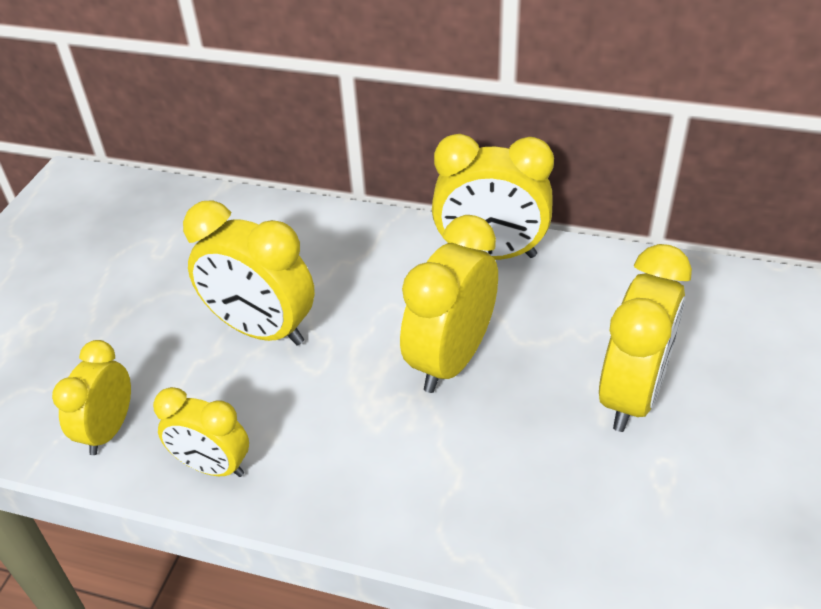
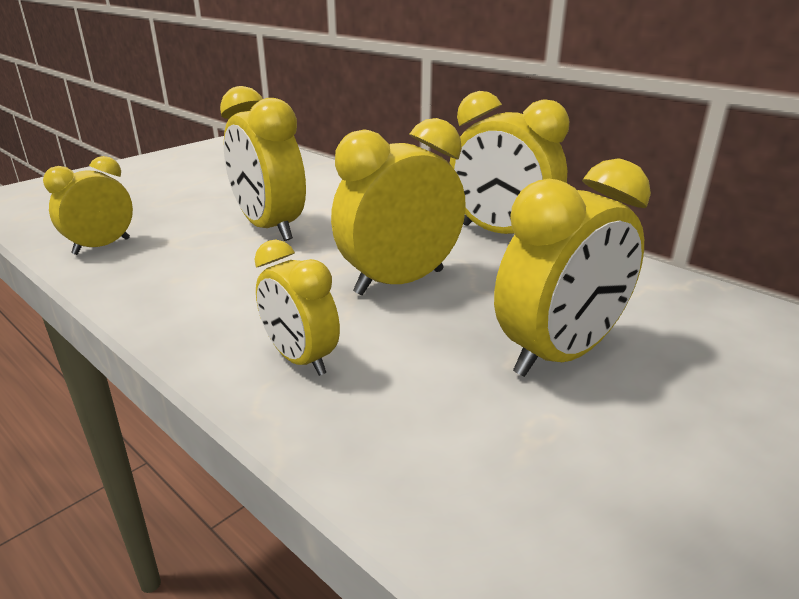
camera: 25 degrees right, 15 degrees down
(213, 466) = (140, 285): yellow clock -> yellow clock (300, 359)

